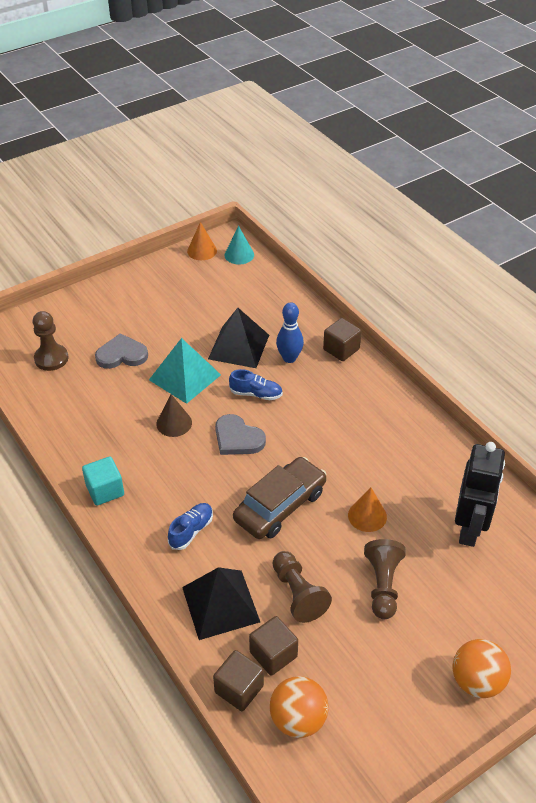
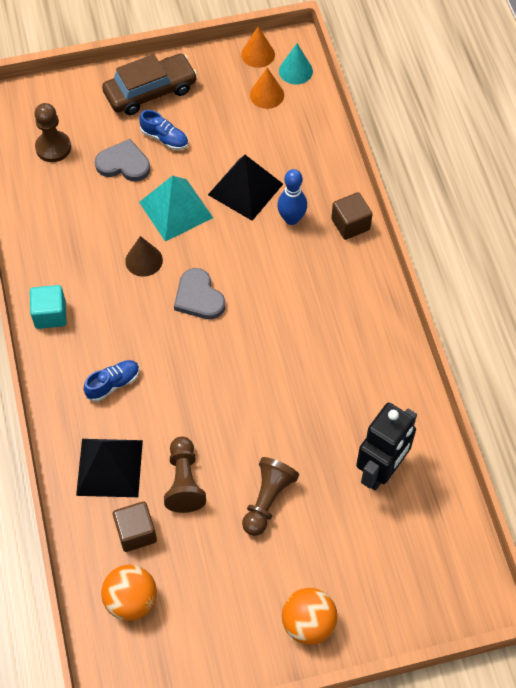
camera: 20 degrees right, 15 degrees up
(239, 689) = (92, 554): brown cube -> none
(256, 394) = (238, 251): blue shoe -> blue shoe (164, 138)
(280, 506) = (208, 385): brown car -> brown car (150, 91)
(367, 516) = (287, 423): orange cone -> orange cone (267, 95)

